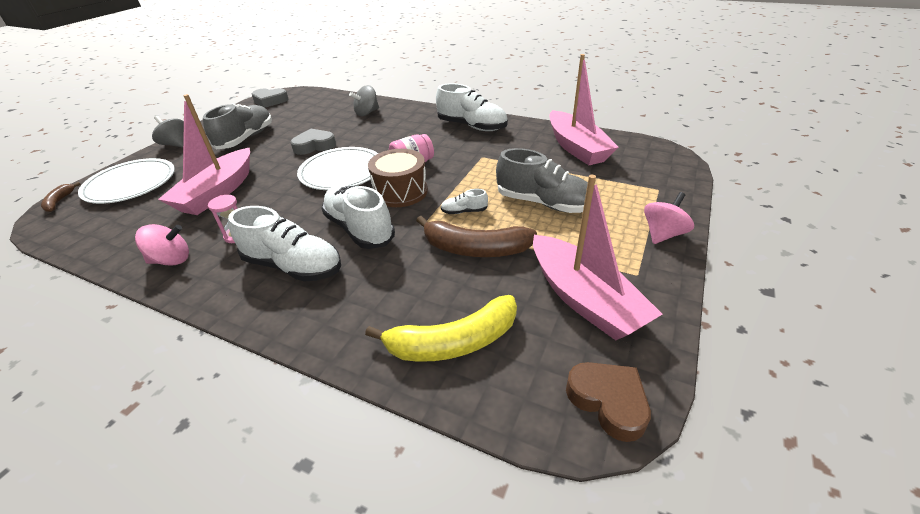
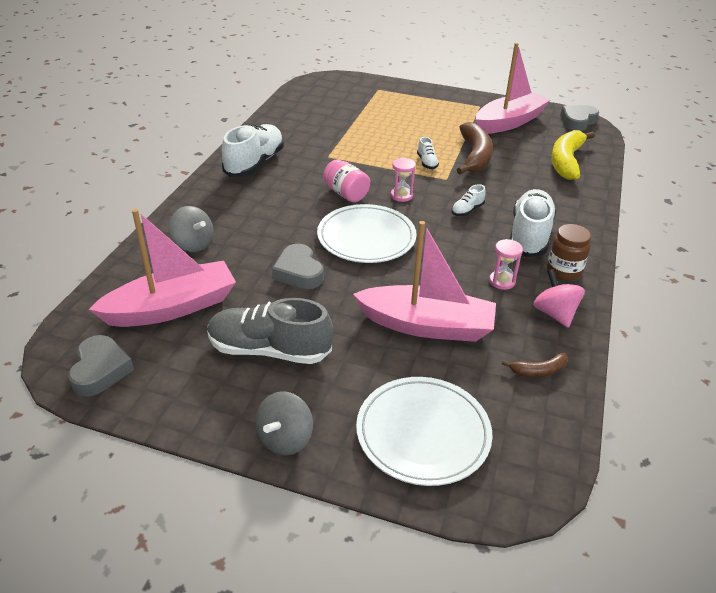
camera: 100 degrees left, 0 degrees up
(59, 201) = (488, 504): brown banana -> brown banana (538, 371)
(221, 280) = (564, 271): none -> brown jar
(359, 229) = (467, 210): white shoe -> white shoe, size x0.45
(400, 192) = (401, 195): brown drum -> pink hourglass
(453, 342) = (566, 161): yellow banana -> yellow banana turned 135 degrees counterclockwise
(544, 203) = (407, 130): grey shoe -> none
(576, 147) = (310, 112): pink boat -> pink boat (172, 307)
(608, 401) = (577, 121): brown heart -> grey heart
(663, 234) = (435, 94): pink spinning top -> none

